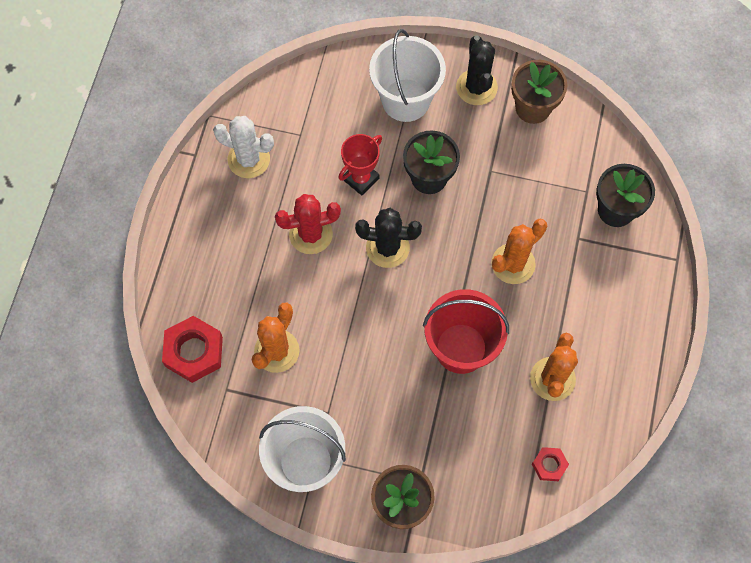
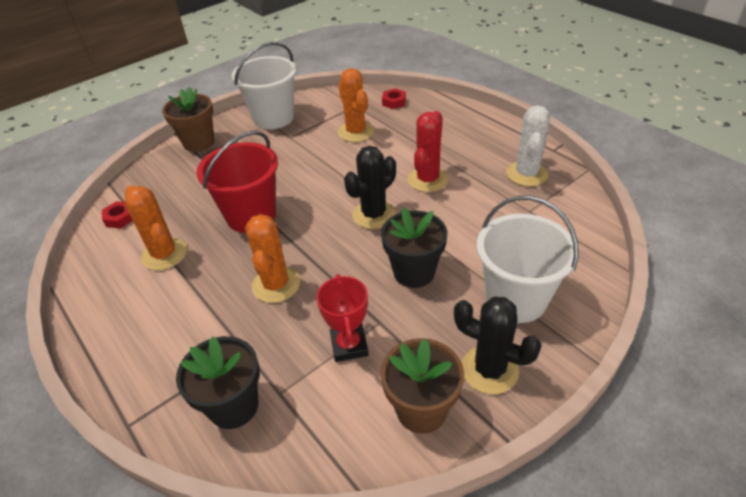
camera: 130 degrees right, 25 degrees down
(194, 351) = (394, 102): red nut -> red nut, size x0.54
(249, 159) = (527, 174): white cactus -> white cactus turned 45 degrees counterclockwise
(361, 179) = (452, 227): red trophy -> red trophy (349, 345)

